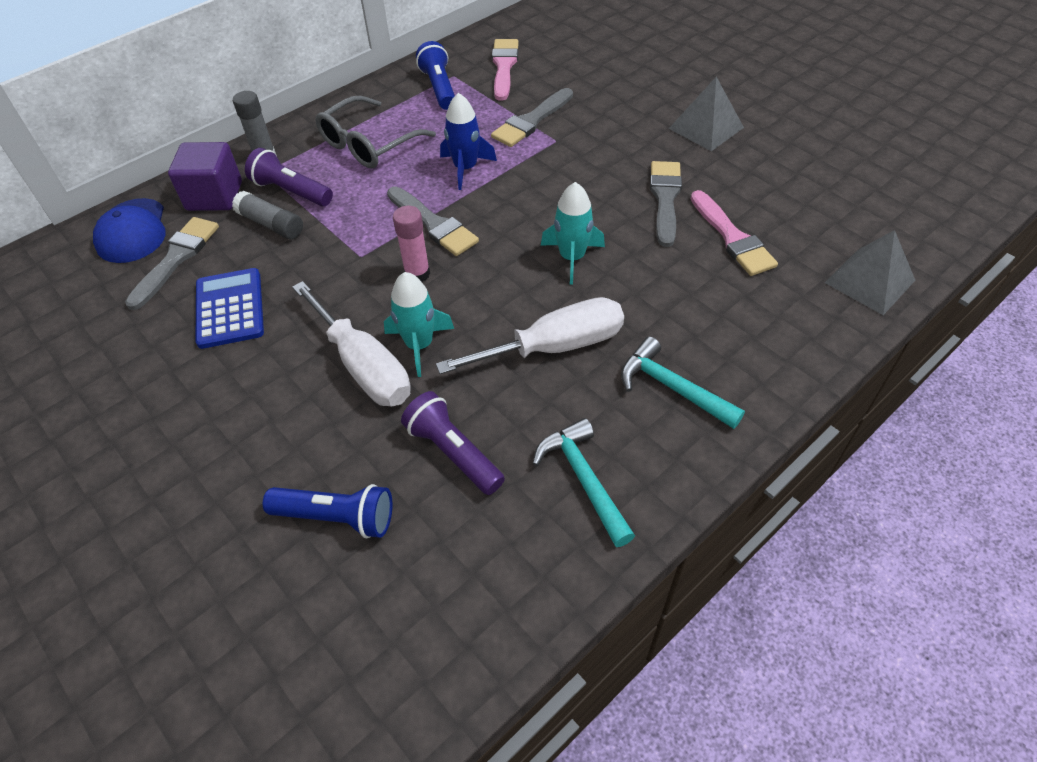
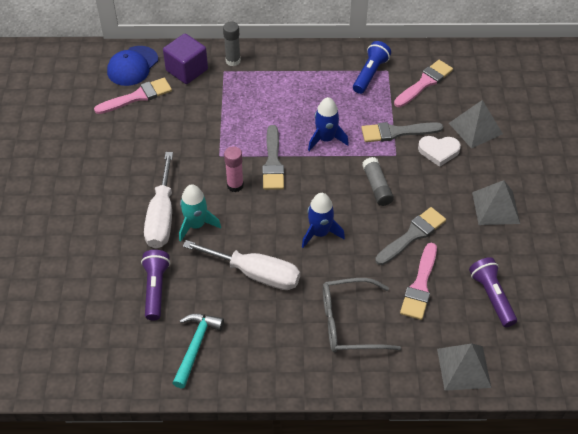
camera: 40 degrees right, 0 degrees up
(176, 258) = (137, 96): grey brush -> pink brush
(230, 308) = (135, 142): blue calculator -> none
(271, 224) = (196, 106): grey glue stick -> grey glue stick (377, 187)
(291, 191) = (224, 92): purple flashlight -> purple flashlight (491, 296)
(337, 517) = (82, 279): blue flashlight -> none
(368, 144) = (292, 88): grey glasses -> grey glasses (349, 323)
(572, 258) = (320, 233): turquoise rocket -> blue rocket
(592, 113) = (438, 151): none -> white heart
(601, 76) = (475, 128): none -> grey pyramid
(672, 387) = (286, 338): turquoise hammer -> none

